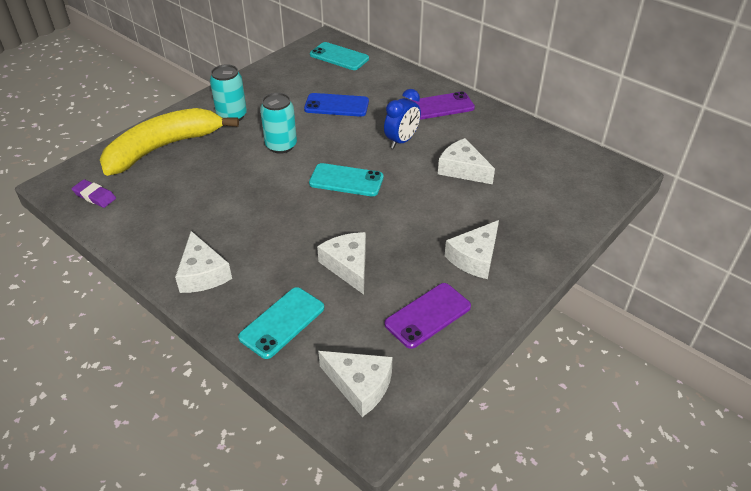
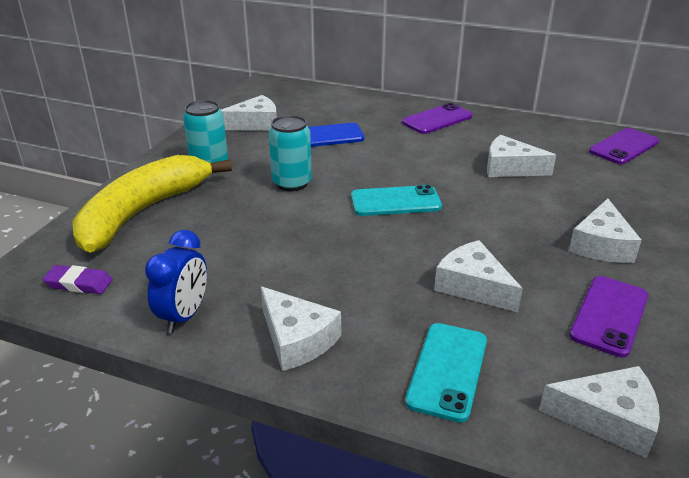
camera: 20 degrees left, 10 degrees down
(290, 81) = (255, 124): none -> white cheese
(339, 57) = (293, 95): turquoise phone -> none
(401, 141) = (424, 155): blue clock -> blue clock (184, 316)
(583, 169) = (623, 147): none -> purple phone

